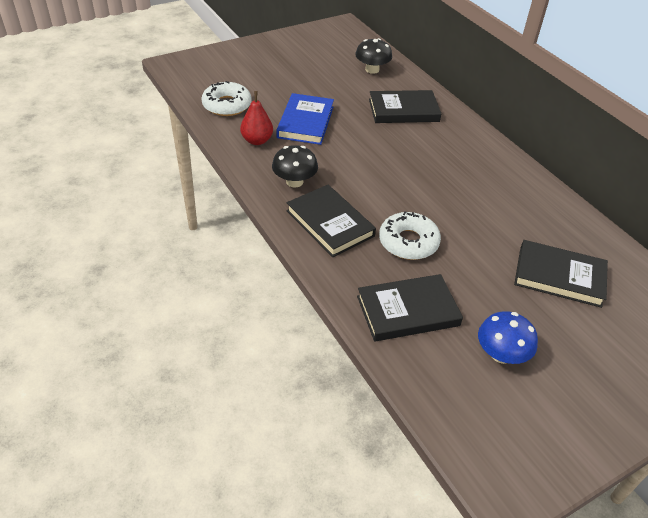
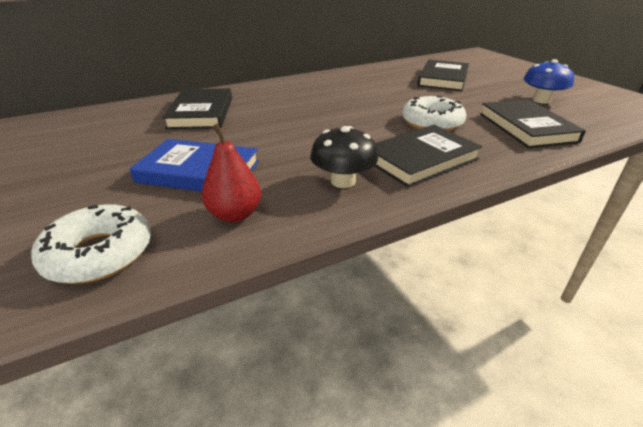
camera: 85 degrees left, 10 degrees down
(372, 69) = (94, 124): black mushroom -> none

